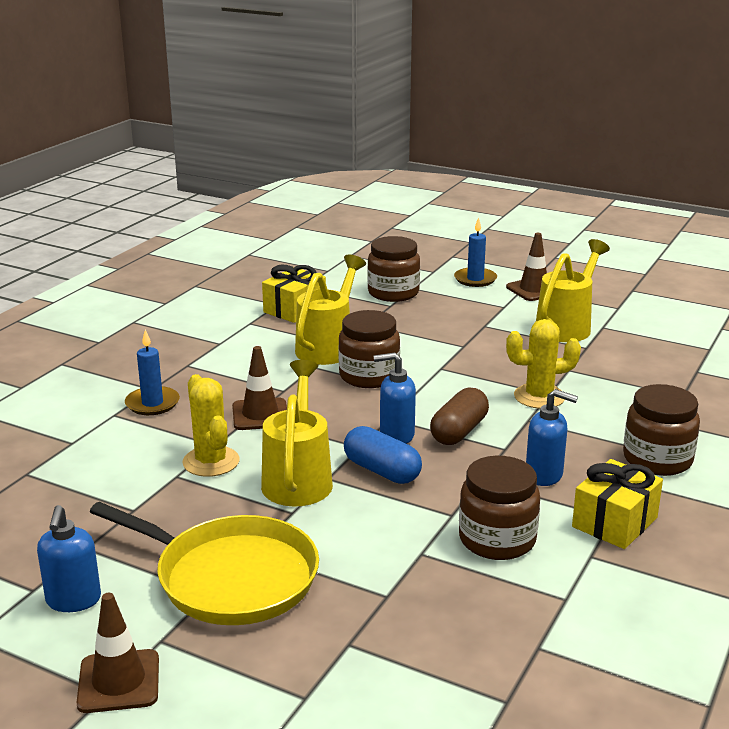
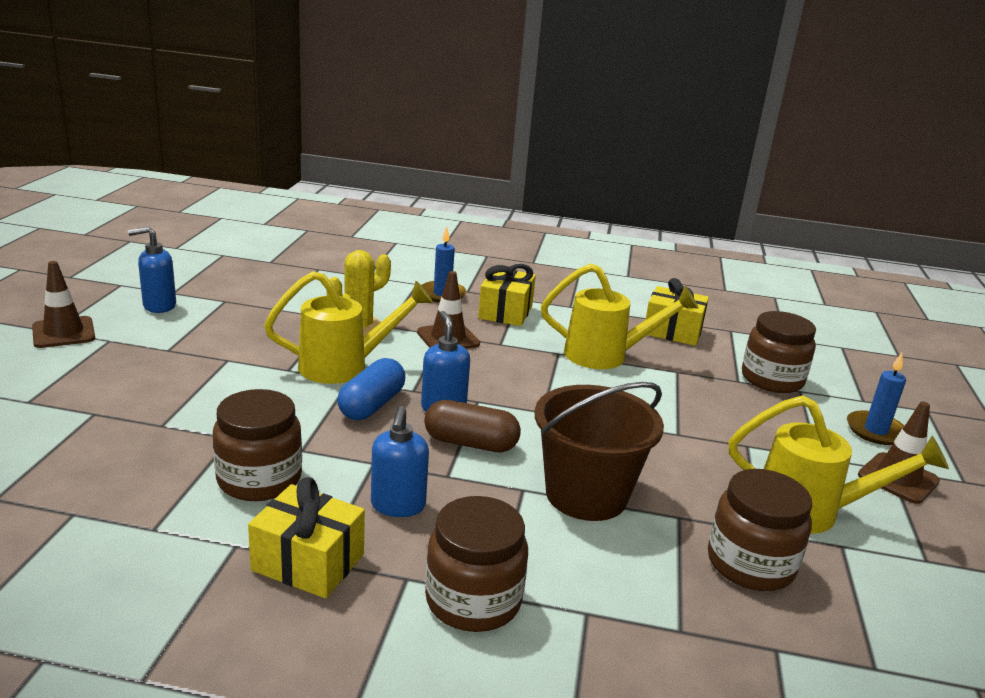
camera: 70 degrees right, 0 degrees up
(216, 376) = (505, 312): none -> yellow gift
(230, 577) = (188, 355): yellow pan -> none
(369, 376) = (559, 382): brown jar -> brown jar (750, 564)
(539, 397) = (586, 495): yellow cactus -> brown bucket

